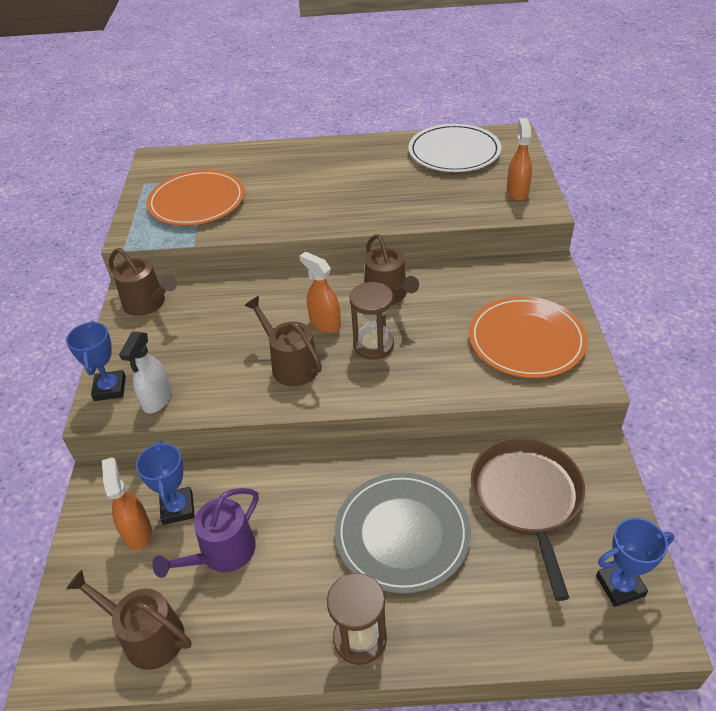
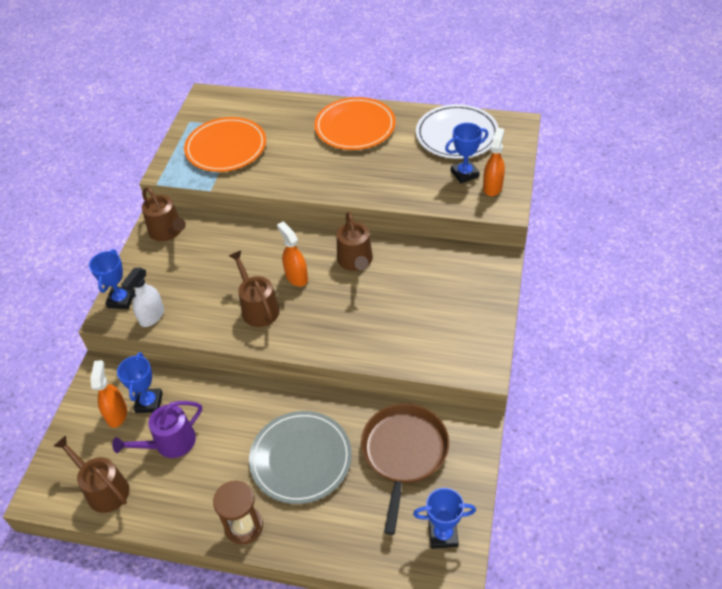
camera: 15 degrees right, 5 degrees up
(373, 345) = (327, 304): brown hourglass -> none
(481, 185) = (464, 174): none -> blue trophy
(526, 340) = (449, 325): orange plate -> orange plate (355, 127)

